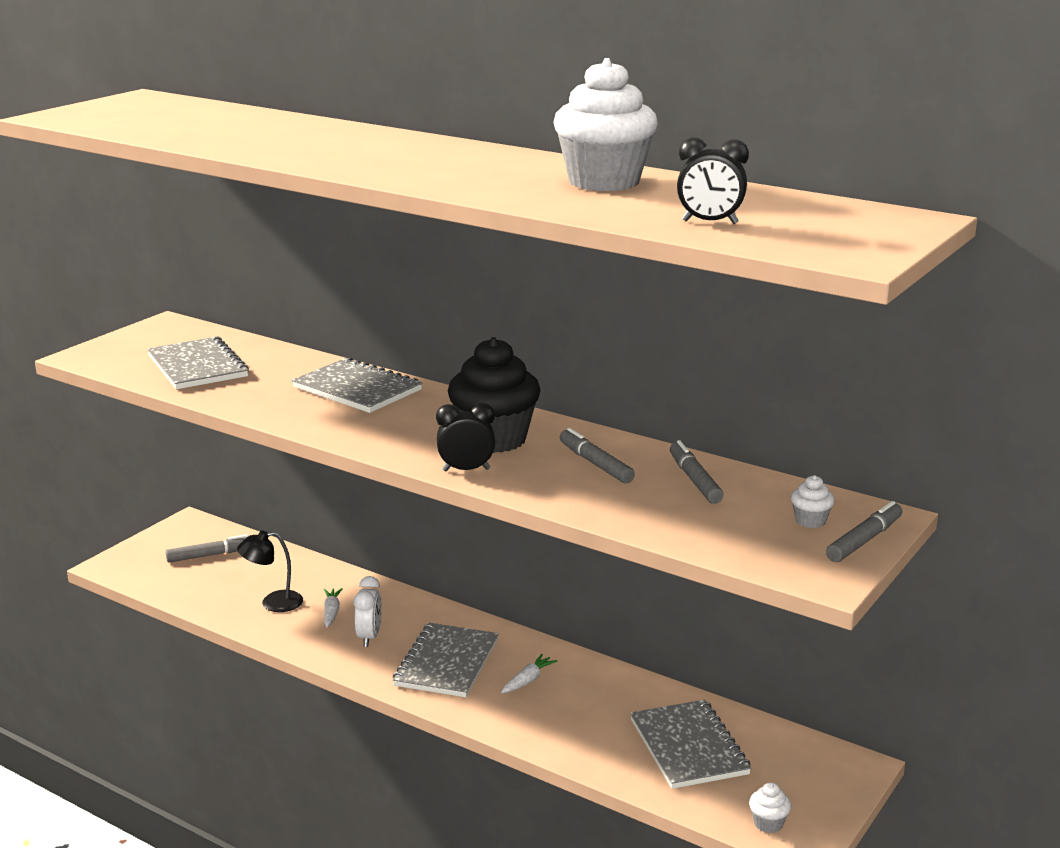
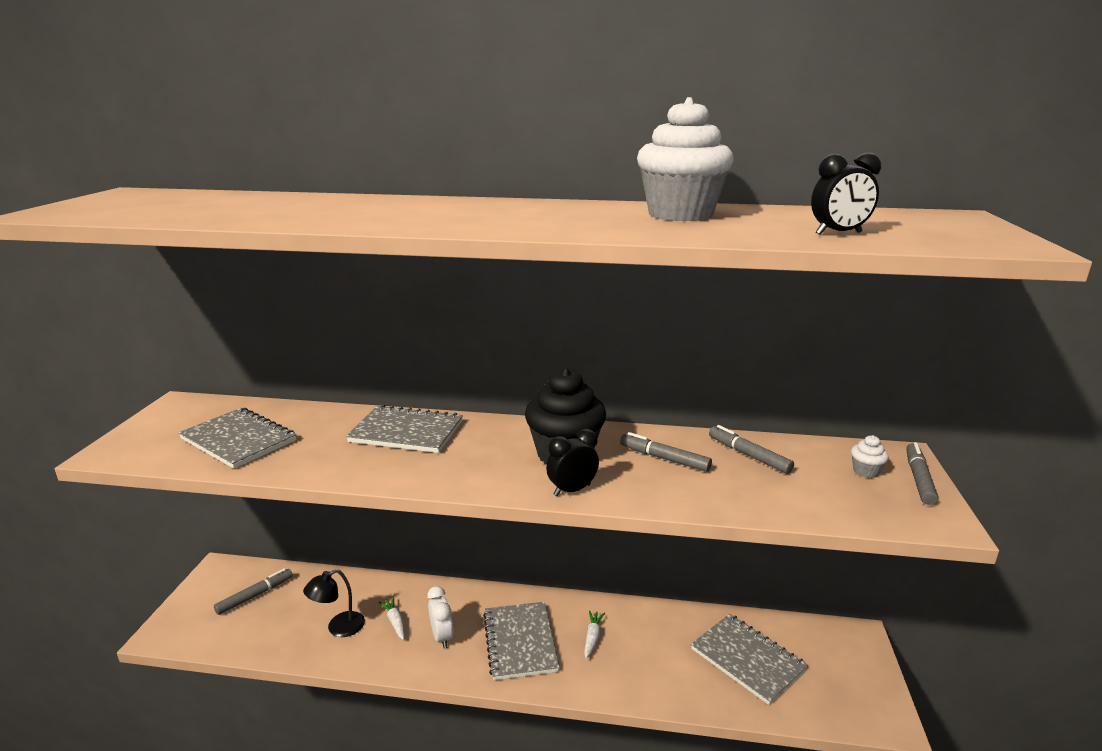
camera: 25 degrees left, 0 degrees up
(768, 823) = (854, 711): white cupcake -> none

